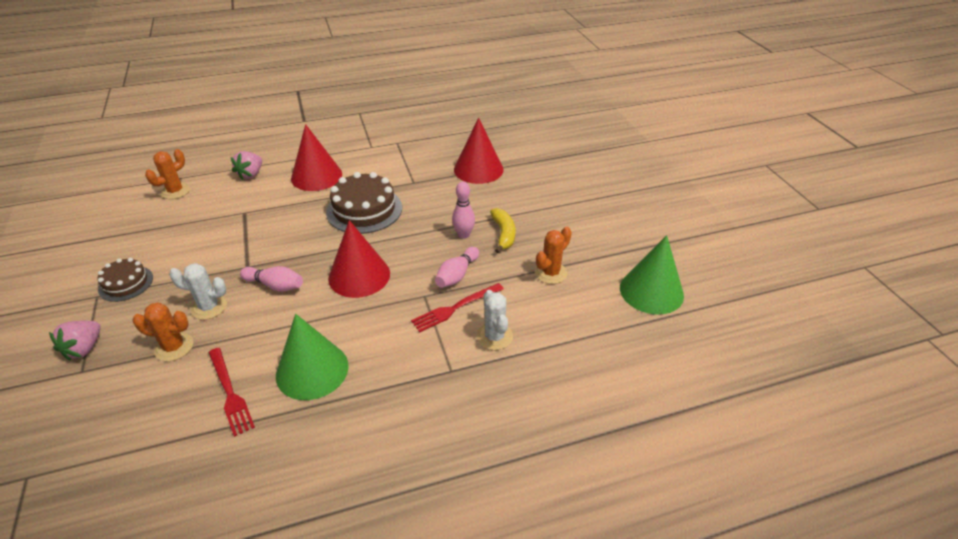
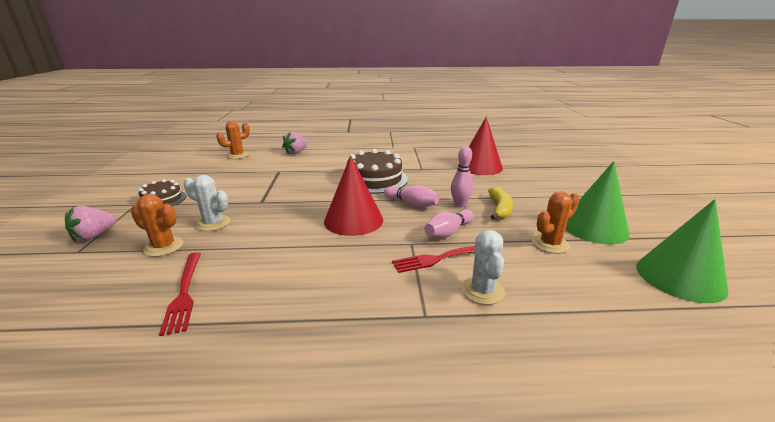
camera: 15 degrees right, 15 degrees down
(275, 285) = (276, 217): pink bowling pin -> pink bowling pin (412, 204)
(312, 370) = (274, 287): green cone -> green cone (594, 227)
(316, 176) = (344, 158): red cone -> none

